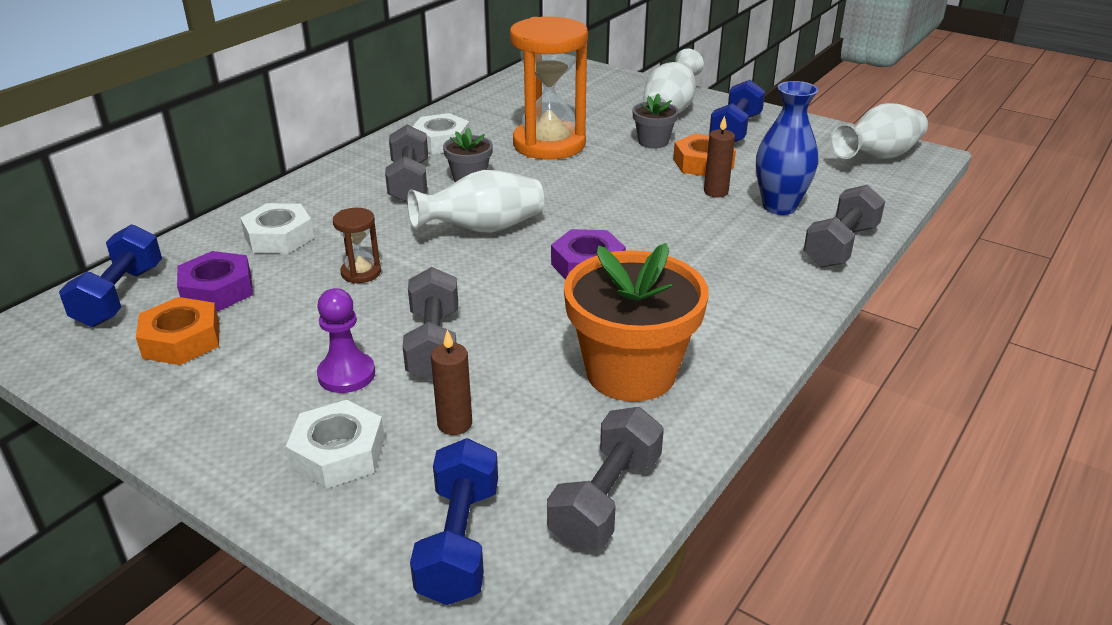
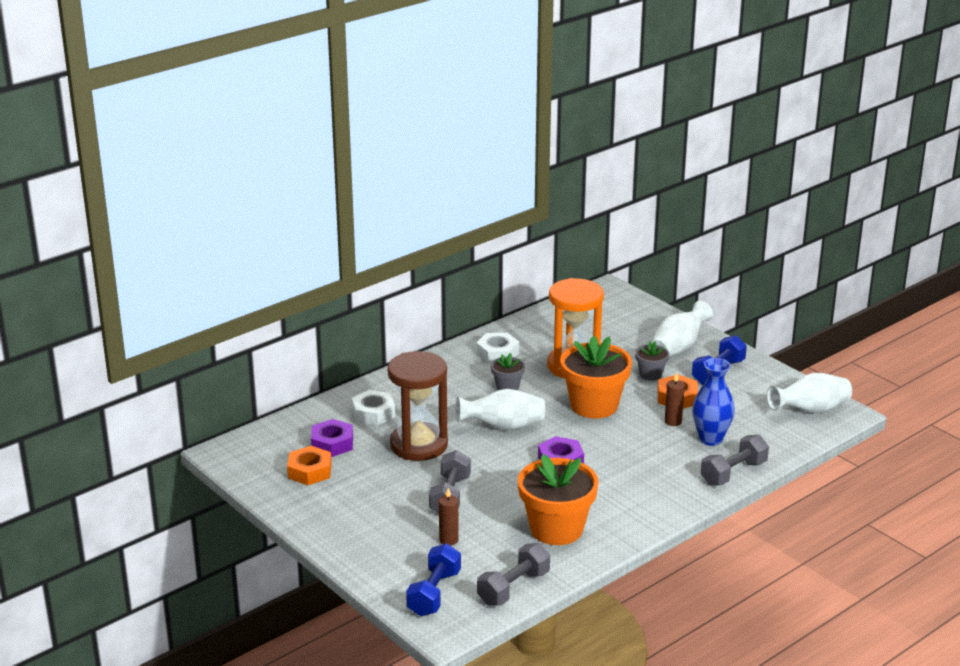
camera: 15 degrees right, 5 degrees down
(120, 296) = (276, 439): blue dumbbell -> none
(338, 453) = (384, 544): white nut -> none
(346, 374) = (397, 505): purple pawn -> none
(361, 273) = (419, 445): brown hourglass -> brown hourglass, size x2.32
(409, 182) = (466, 384): grey dumbbell -> none
(599, 186) = (594, 405): none -> orange flower pot

